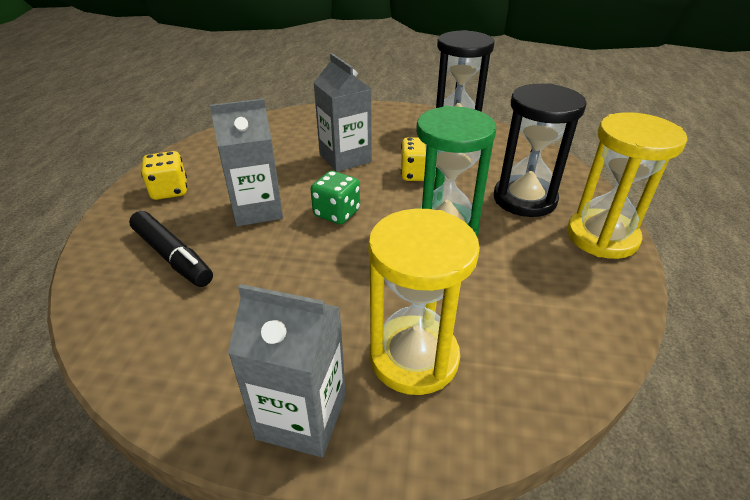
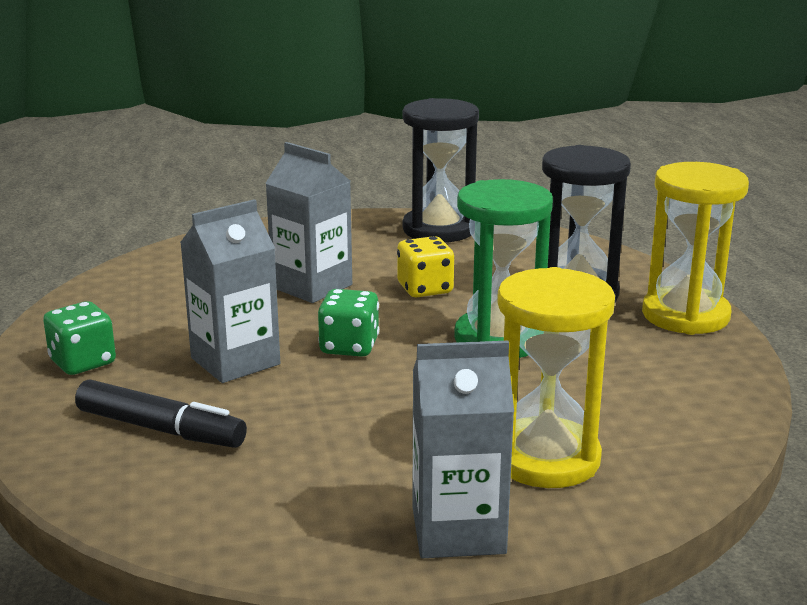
camera: 20 degrees left, 15 degrees down
(169, 191) = (83, 362): yellow dice -> green dice

